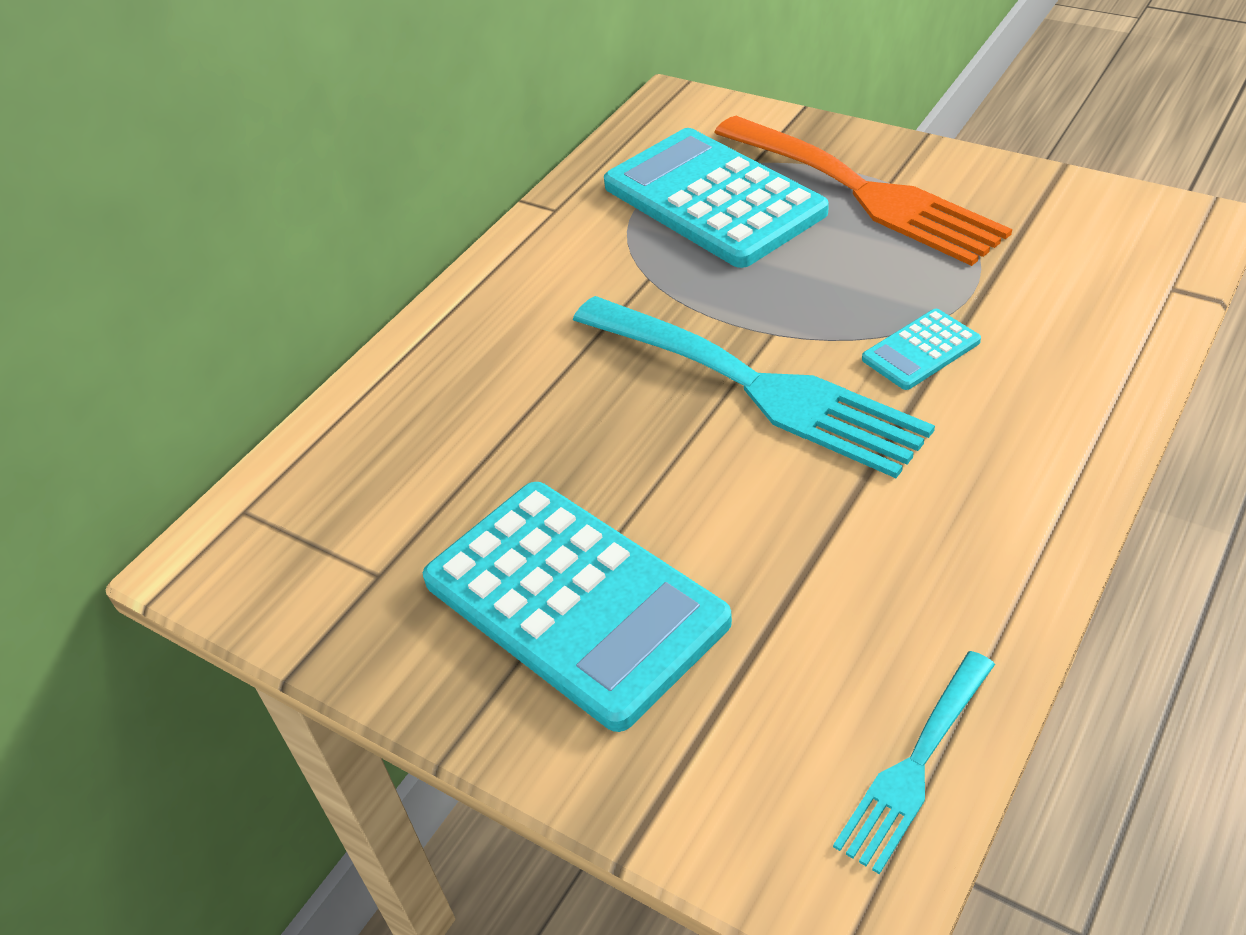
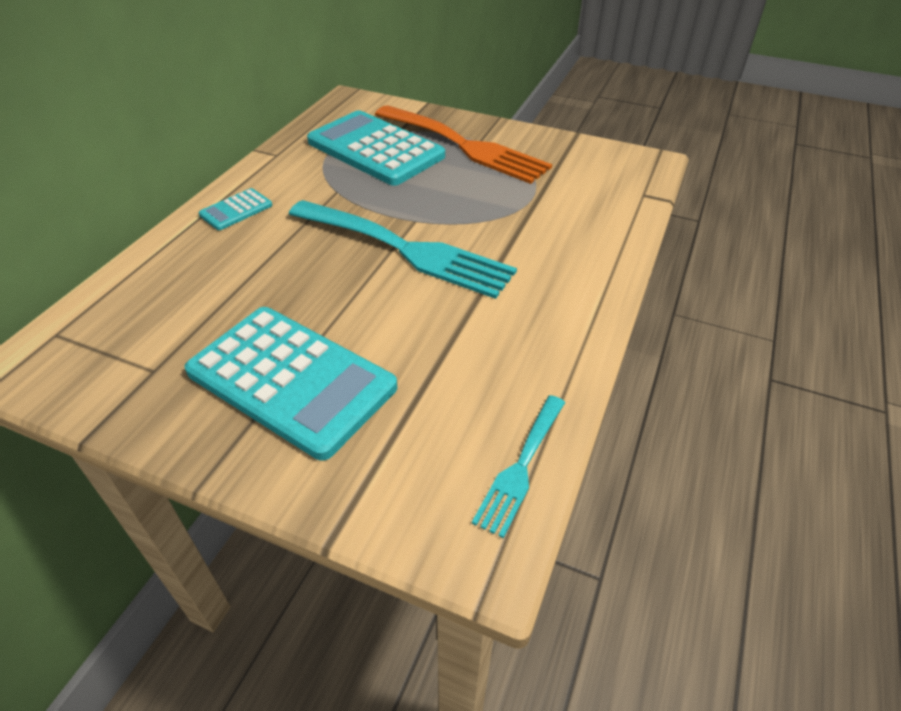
camera: 15 degrees left, 0 degrees up
(921, 350) = (505, 228): turquoise calculator -> turquoise calculator (236, 210)

